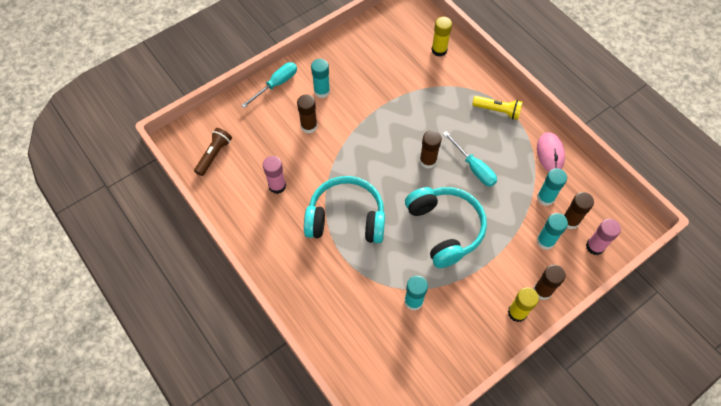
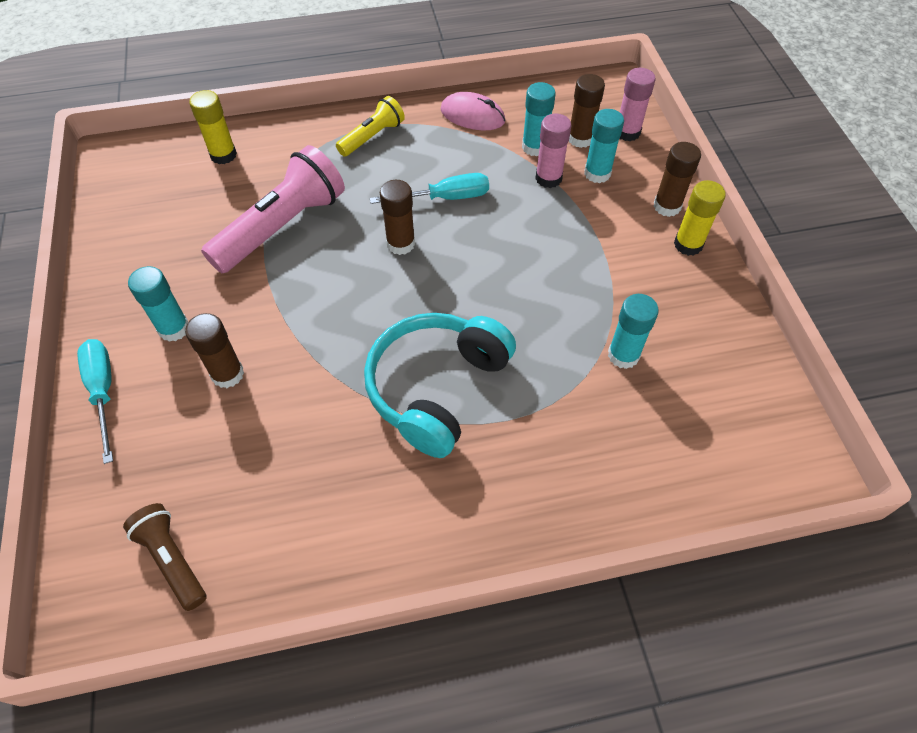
camera: 65 degrees left, 5 degrees down
(277, 186) = (312, 470): pink glue stick -> pink glue stick (548, 178)
(407, 102) = (282, 227): none -> pink flashlight
(445, 229) = (523, 269): turquoise headphones -> none

